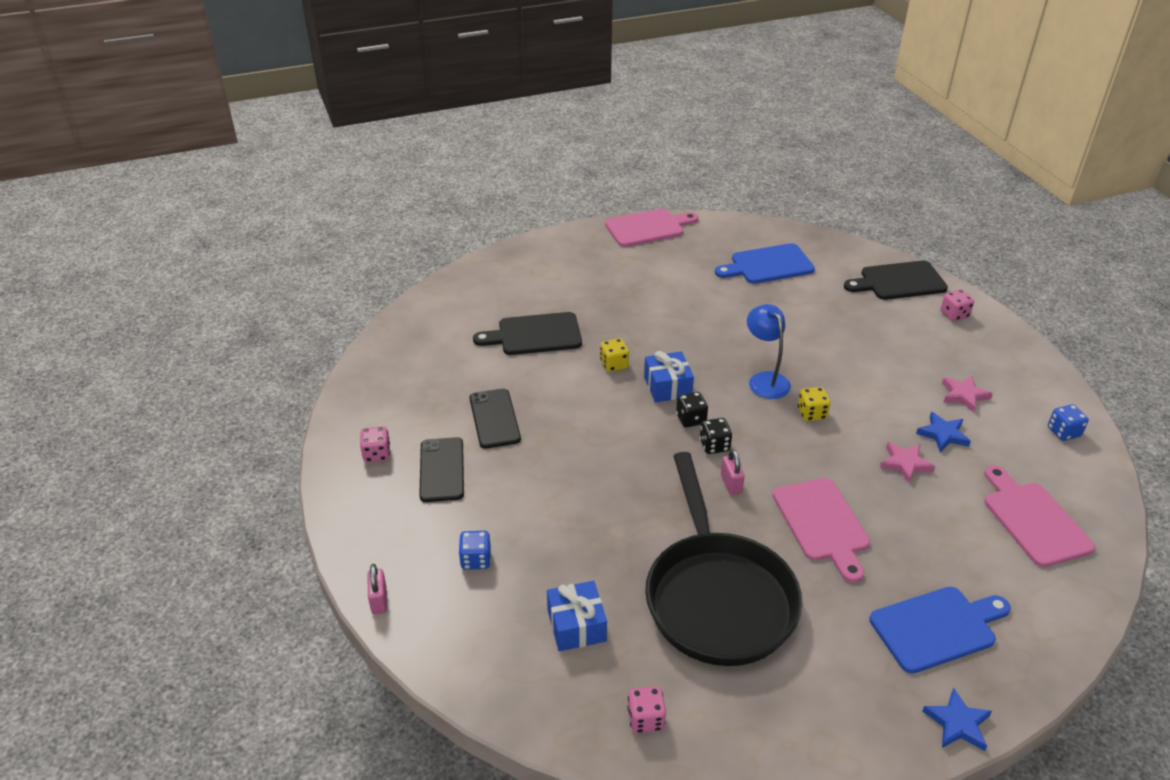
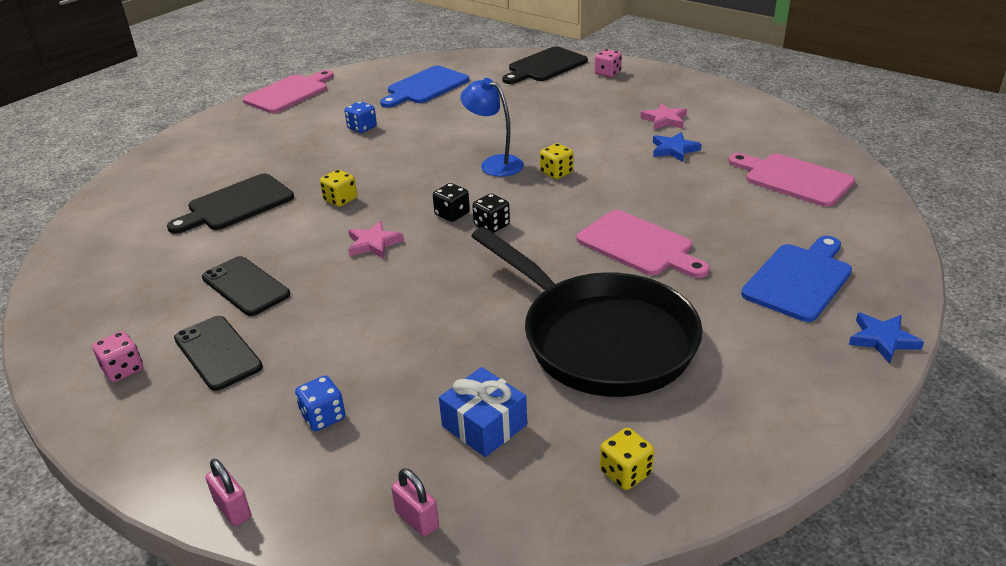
camera: 30 degrees left, 5 degrees down
(645, 719) = (625, 473): pink dice -> yellow dice
(667, 386) = (408, 198): blue gift -> none
(731, 484) = (533, 248): pink padlock -> pink padlock (417, 520)
(905, 464) = (664, 179): pink star -> pink star (373, 244)
(1063, 432) = (757, 118): blue dice -> blue dice (362, 128)

